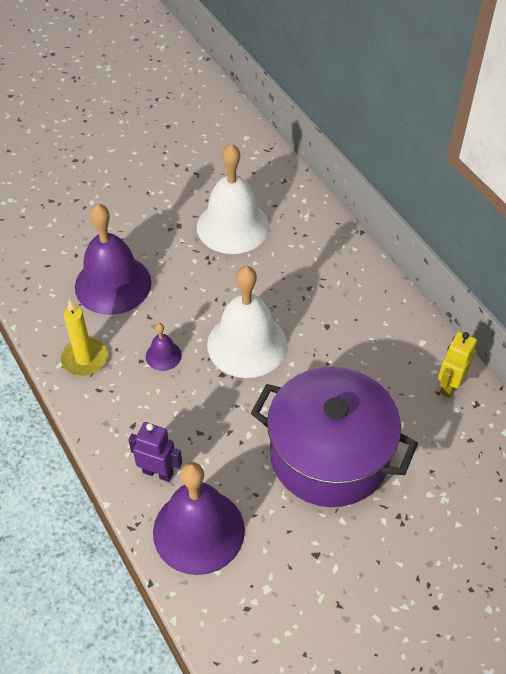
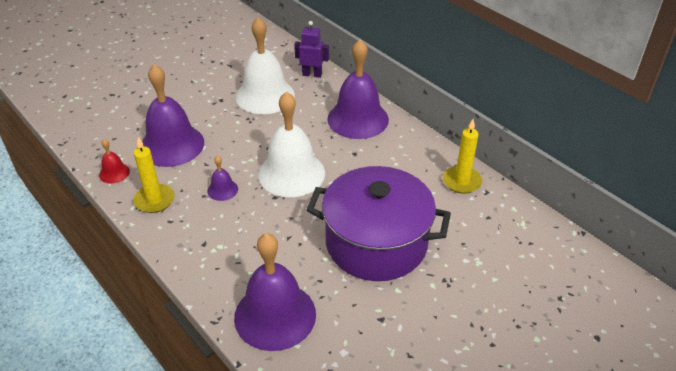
camera: 10 degrees left, 10 degrees down
(43, 314) = (114, 173): none -> red bell
(158, 472) = (231, 276): purple robot -> purple robot (312, 74)
(340, 276) = (358, 119): none -> purple bell
(449, 385) = (462, 181): yellow robot -> yellow candle

